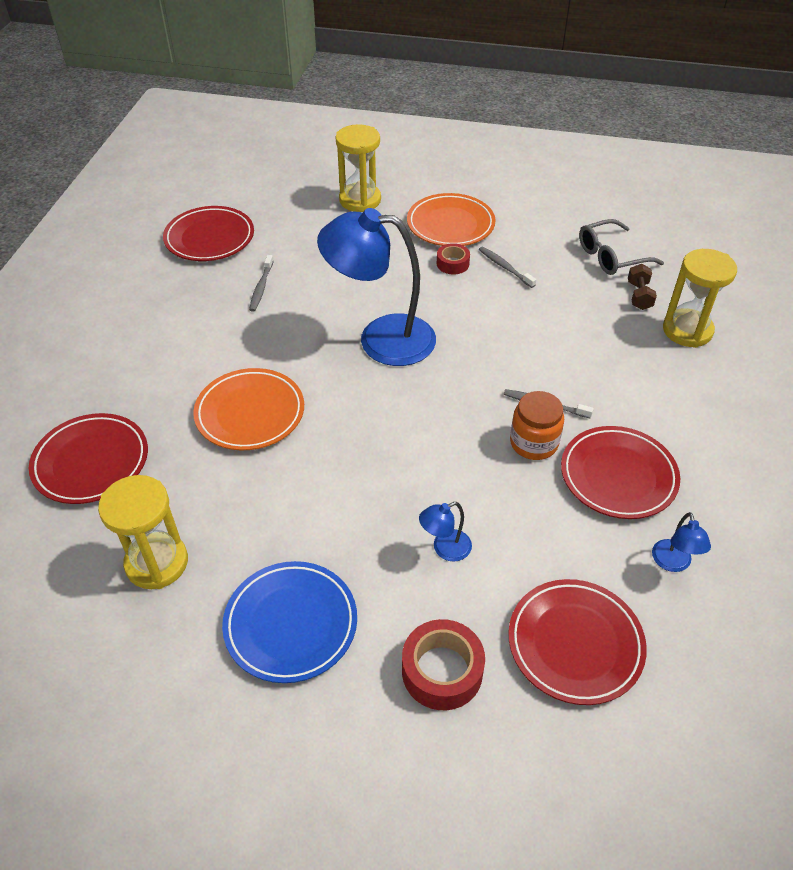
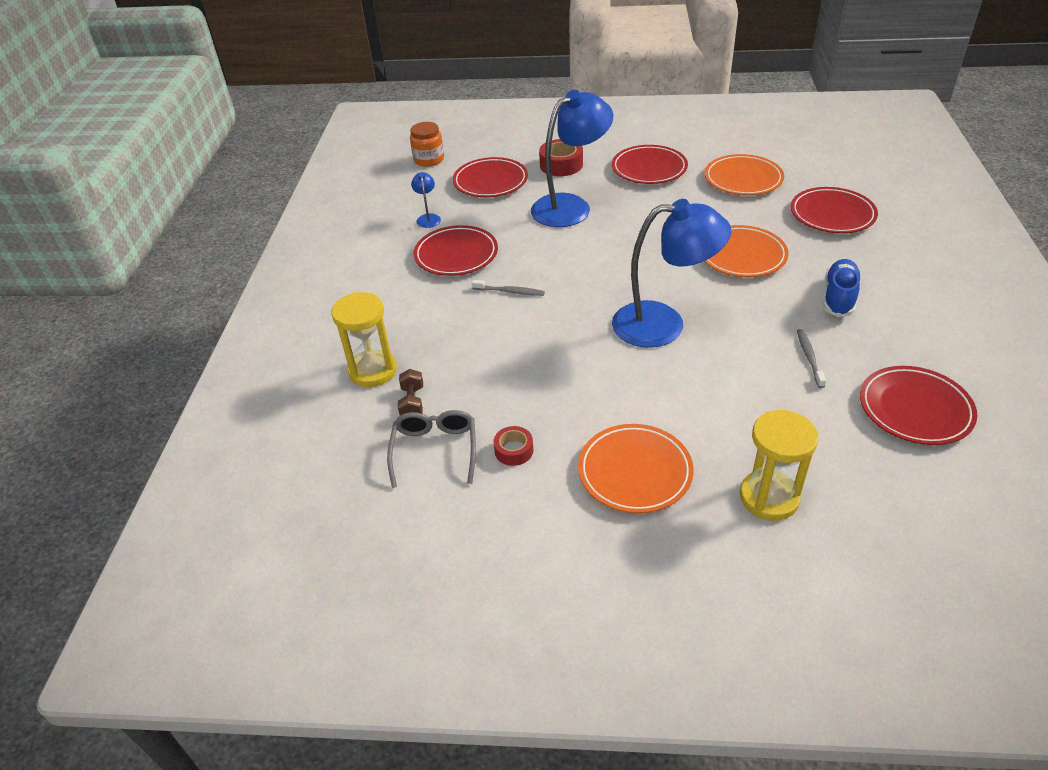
camera: 175 degrees right, 5 degrees down
(157, 563) = (743, 179): yellow hourglass -> orange plate
(185, 342) = (839, 297): none -> blue shoe
(291, 624) = (649, 169): blue plate -> red plate
(445, 549) = (571, 206): blue lamp -> blue lamp, size x2.41
(452, 264) = (617, 414): red tape -> red tape (514, 450)
(505, 267) = (558, 418): grey toothbrush -> none
(533, 443) = (517, 266): orange jar -> orange jar (429, 159)
(611, 256) = (435, 450): grey glasses -> grey glasses turned 60 degrees counterclockwise

